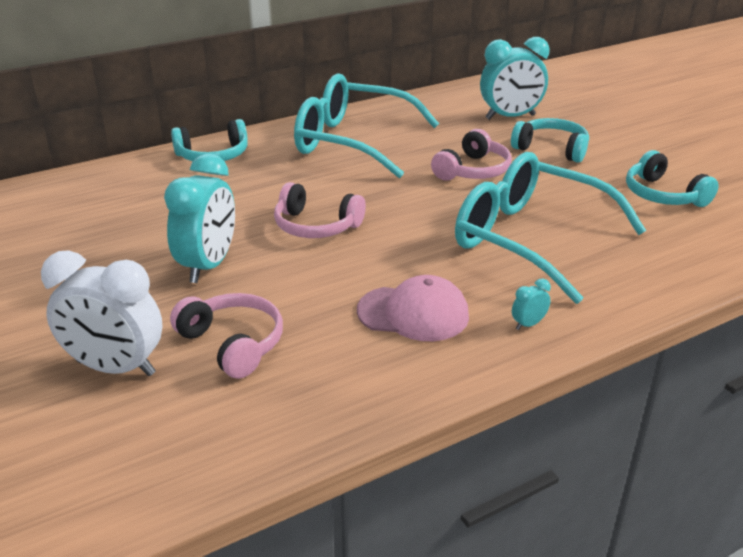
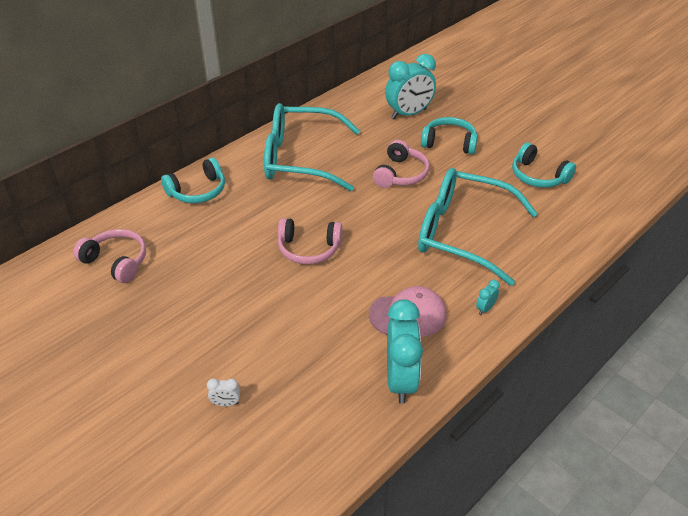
camera: 15 degrees left, 10 degrees up
(115, 368) = (226, 403): white clock -> white clock, size x0.41
(208, 266) = (247, 301): turquoise clock -> turquoise clock (400, 380)
(233, 343) = (297, 365): pink headphones -> pink headphones (116, 261)

